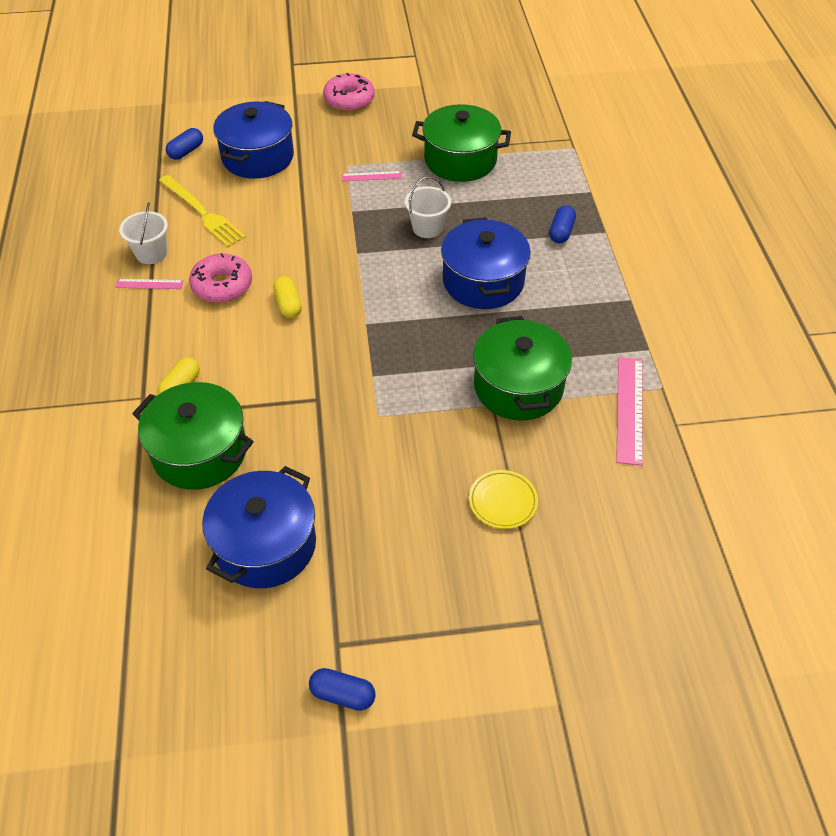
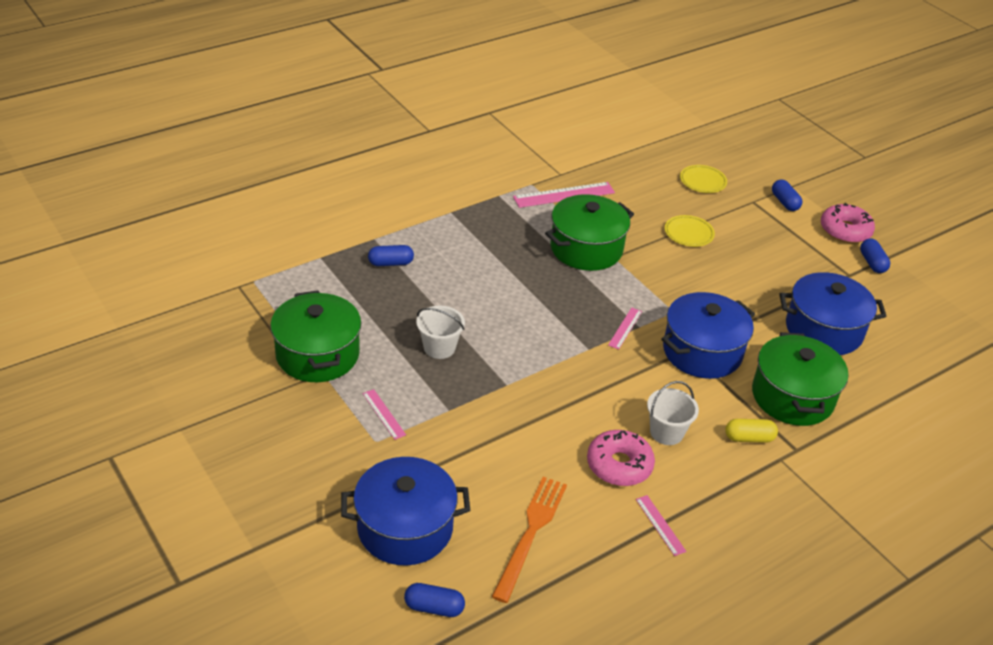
camera: 120 degrees left, 10 degrees down
(151, 253) = (620, 547): white bucket -> white bucket (666, 432)
(202, 212) = (530, 534): yellow fork -> orange fork
(288, 304) = (606, 407): yellow capsule -> none
(349, 100) = (243, 486): pink donut -> pink donut (845, 230)
(377, 363) = (625, 328): none -> pink ruler
(483, 281) = (487, 294): blue pot -> blue pot (702, 352)
(522, 664) = (784, 202): none -> blue capsule
(610, 581) = (702, 181): none -> yellow plate

